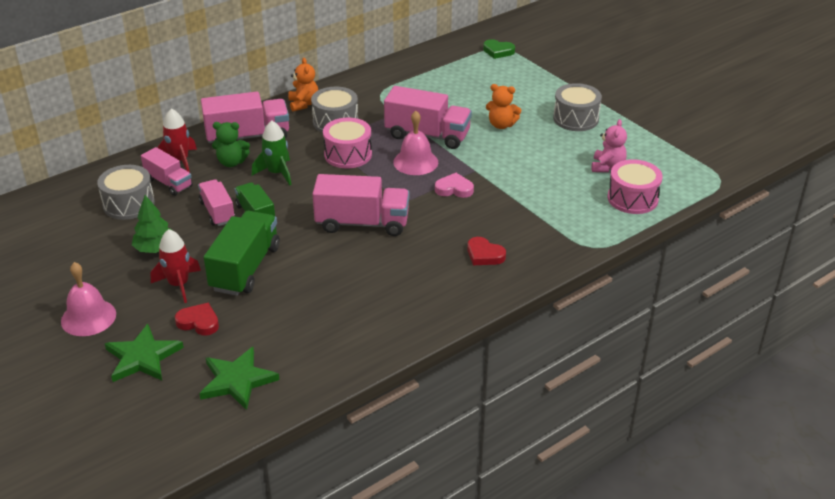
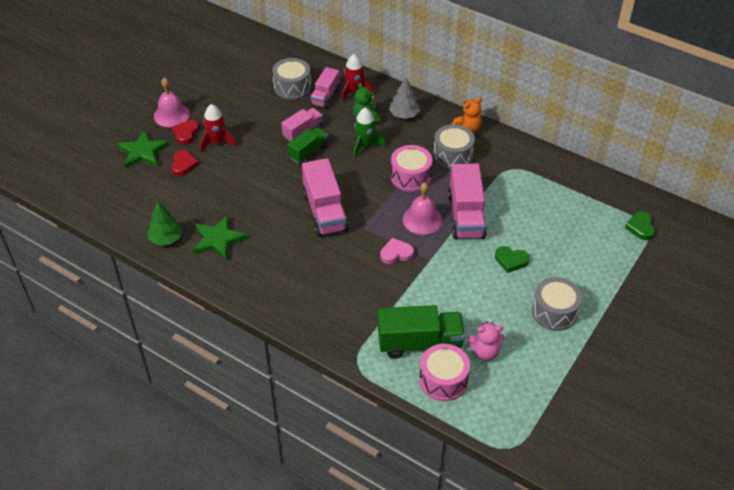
camera: 70 degrees right, 10 degrees up
(155, 249) = (250, 118): green tree -> green tree (166, 238)
(237, 380) = (134, 202): green star -> green star (218, 239)
(245, 268) = (246, 167): green truck -> green truck (419, 343)
(248, 136) = (404, 114): pink truck -> grey tree
(454, 189) = (396, 253): pink heart -> pink heart turned 90 degrees counterclockwise
(484, 255) = (316, 294): red heart -> red heart (186, 134)
(501, 125) = (511, 260): orange teddy bear -> green heart

